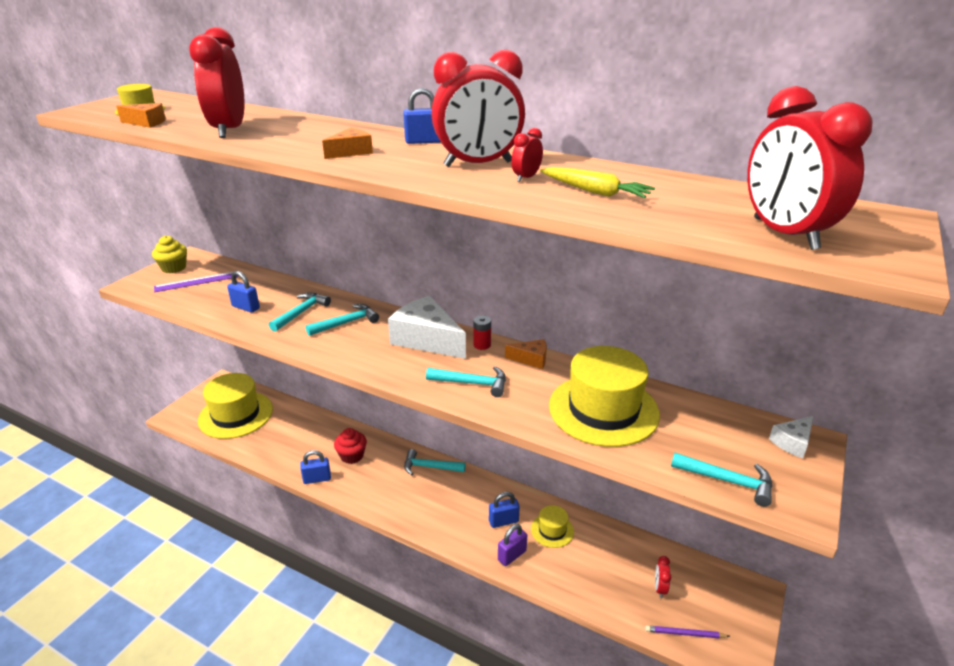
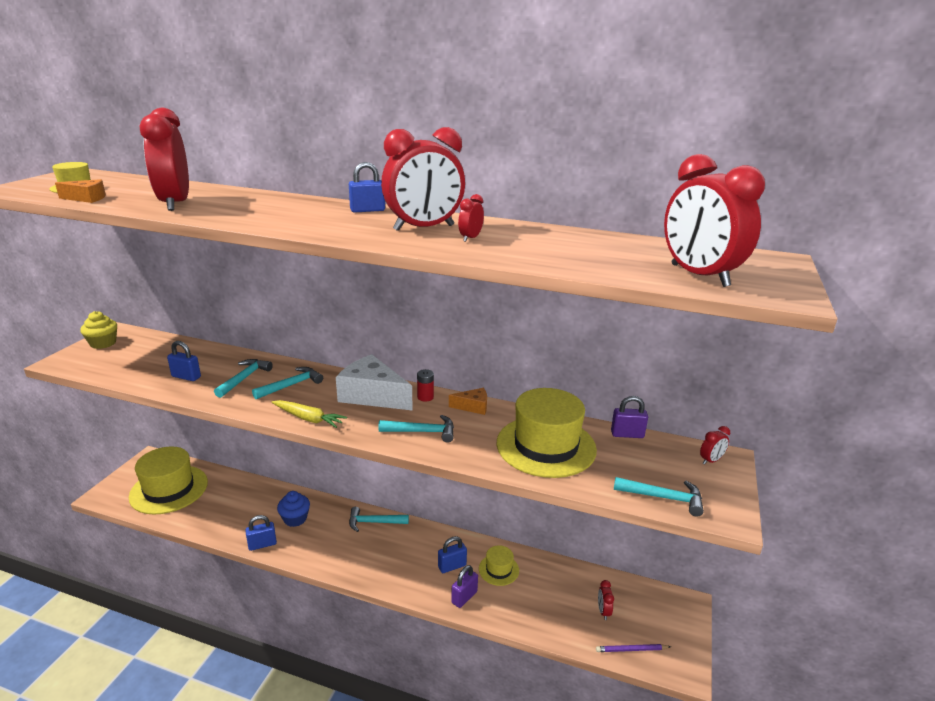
camera: 10 degrees left, 5 degrees down
(196, 282) = (130, 355): purple ruler -> none
(351, 152) = (302, 220): orange cheese -> none
(352, 456) = (295, 519): red cupcake -> blue cupcake
(595, 192) = (534, 248): yellow carrot -> yellow carrot (308, 419)
(698, 403) = (627, 434): none -> purple padlock
(792, 442) = (711, 460): white cheese -> red clock

